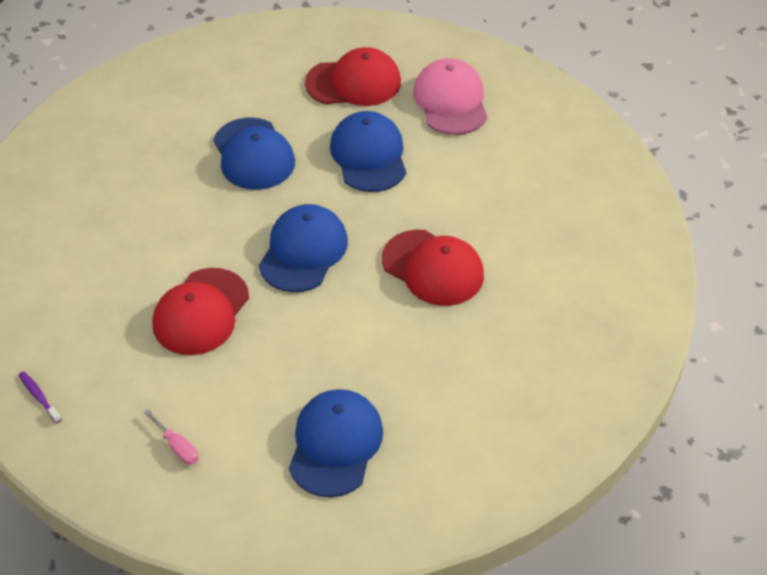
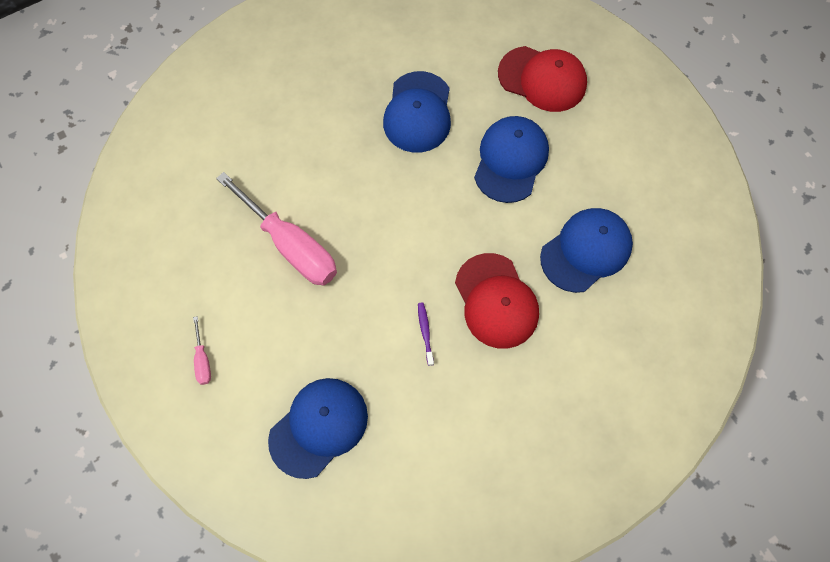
camera: 30 degrees right, 20 degrees up
(39, 396) = (132, 258): purple toothbrush -> purple toothbrush (425, 332)
(201, 312) = (290, 245): red cap -> pink screwdriver
(303, 251) = (402, 229): blue cap -> blue cap (586, 251)
(451, 101) = (614, 138): pink cap -> none

